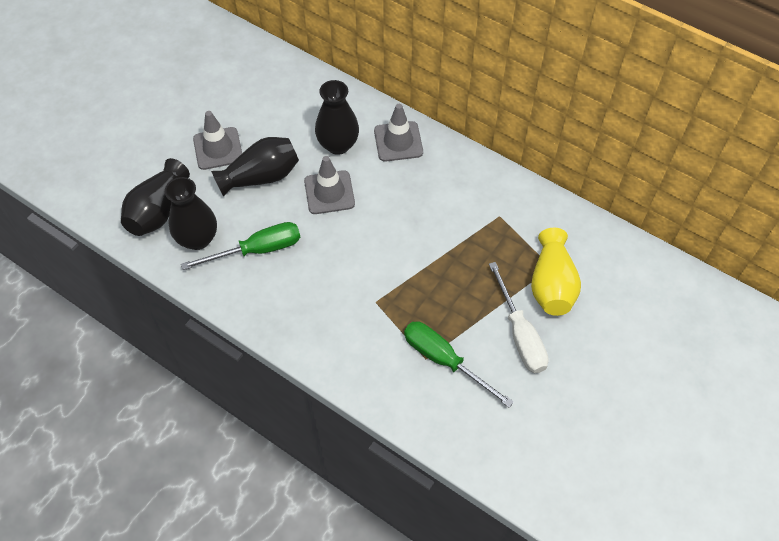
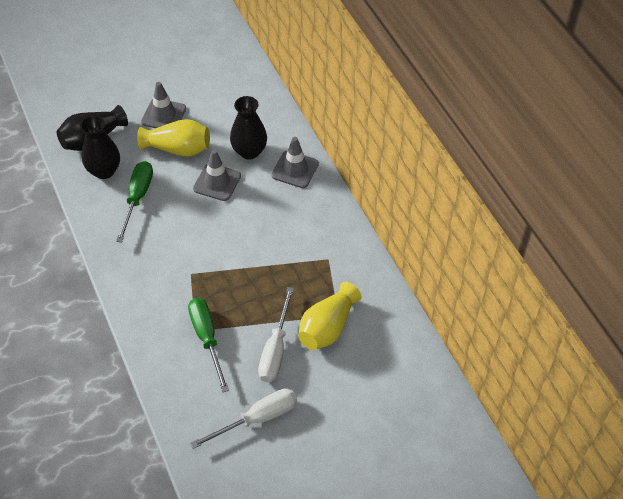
camera: 30 degrees right, 5 degrees down
(257, 250) = (137, 198): green screwdriver -> green screwdriver turned 90 degrees counterclockwise
(261, 177) = (178, 149): black vase -> yellow vase
(557, 415) = (257, 418): none -> white screwdriver

